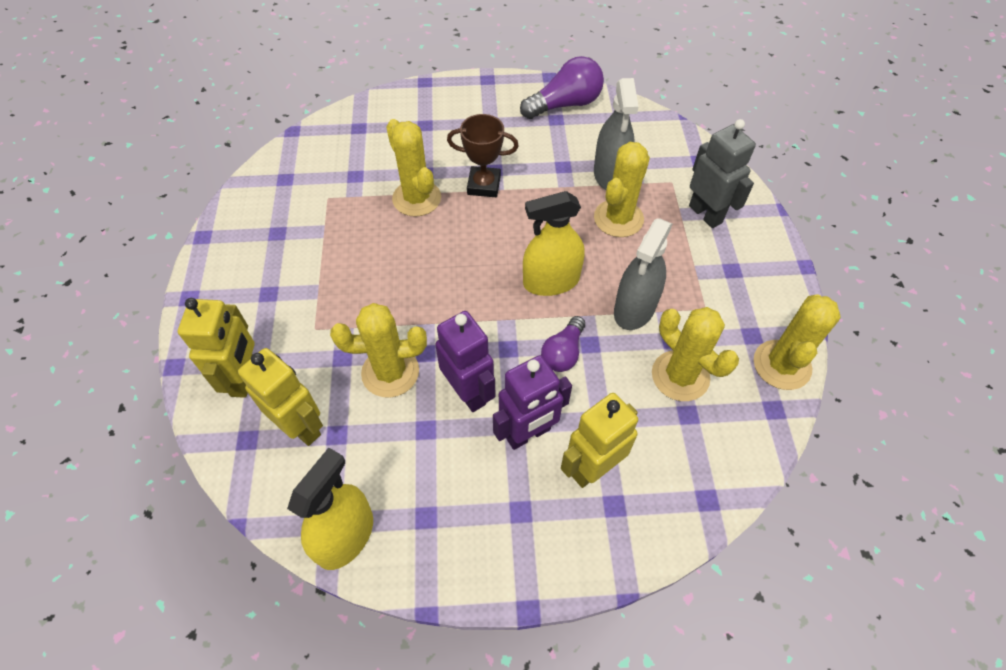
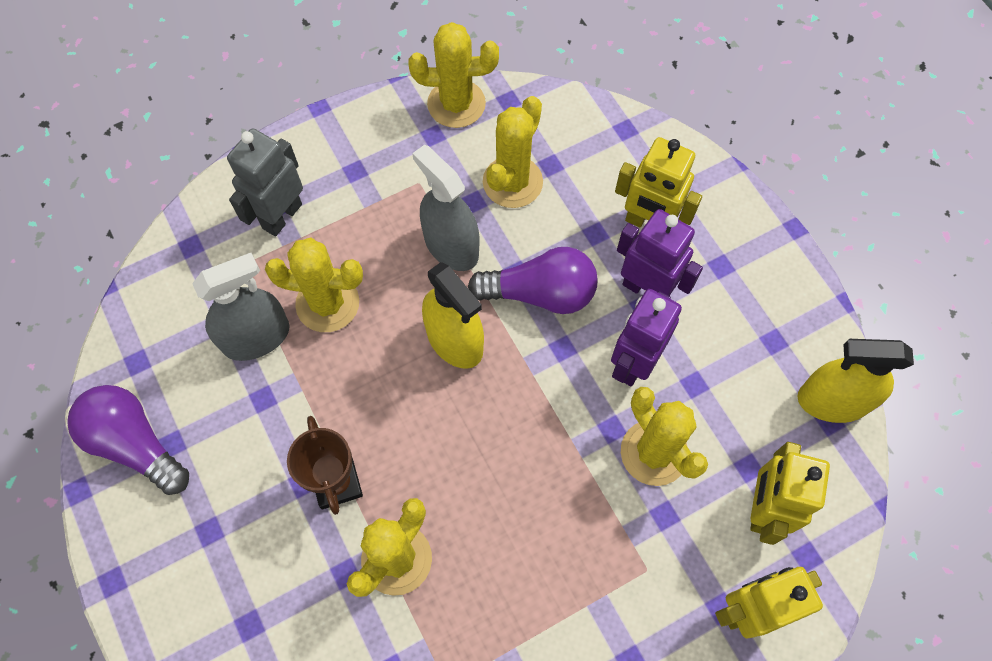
camera: 115 degrees left, 10 degrees up
(563, 353) = (540, 293): purple light bulb -> purple light bulb, size x1.59
(634, 308) = (451, 246): grey spray bottle -> grey spray bottle turned 135 degrees counterclockwise

